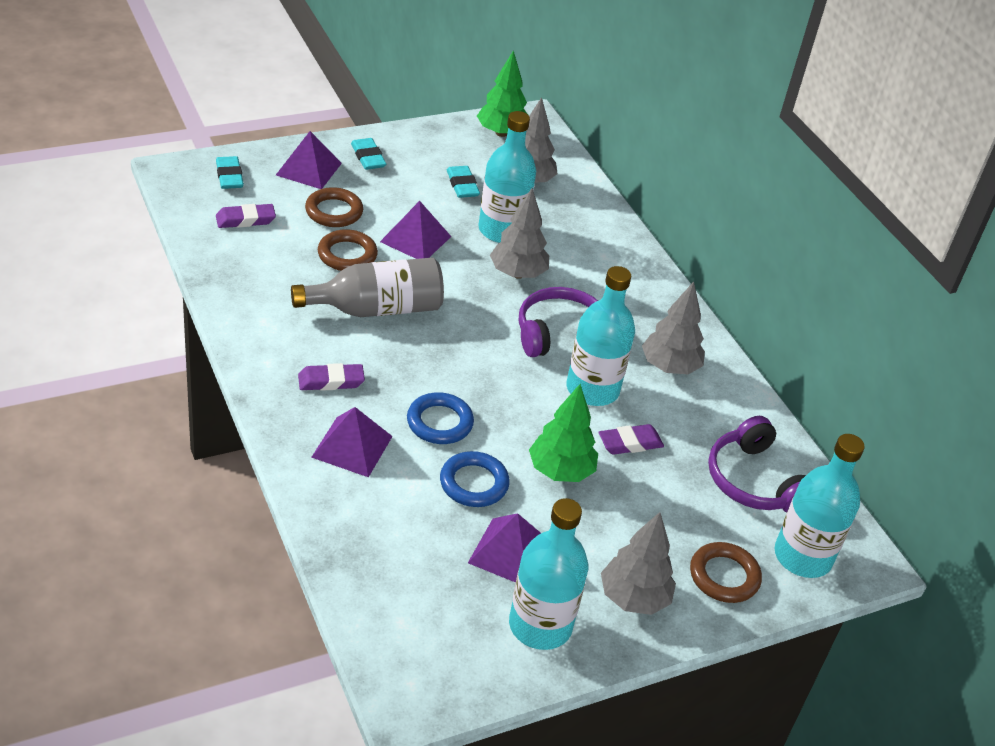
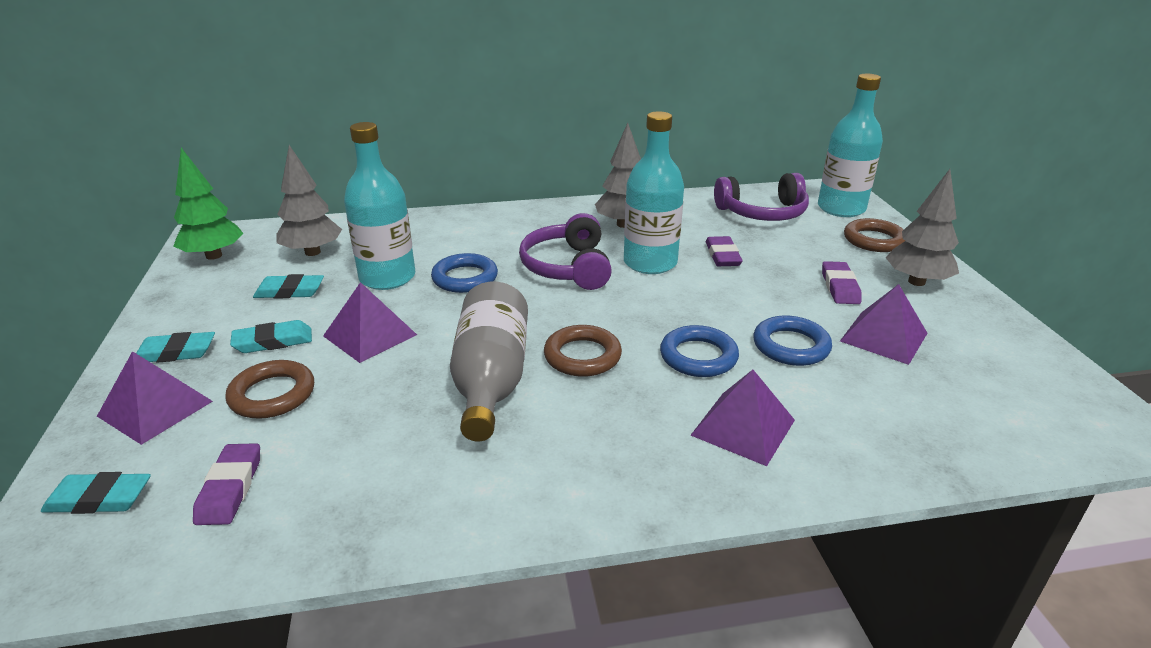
camera: 70 degrees left, 10 degrees down
(331, 381) = (621, 433): purple eraser -> purple eraser (839, 287)
(347, 255) = (372, 392): brown ring -> brown ring (582, 356)
(393, 195) = (273, 341): none -> turquoise eraser
(517, 274) = (465, 278): grey tree -> blue ring
(540, 625) = (974, 333): turquoise bottle -> none
(560, 471) = (764, 294): green tree -> none

